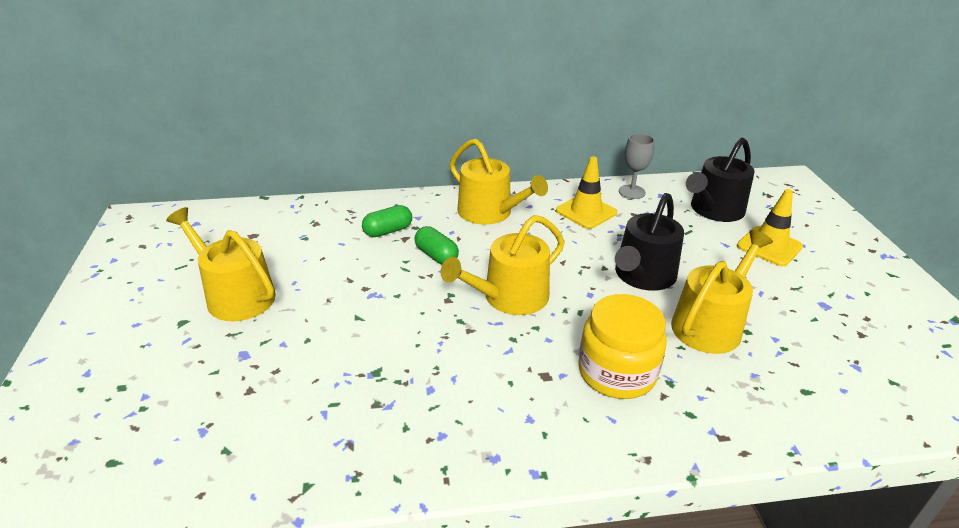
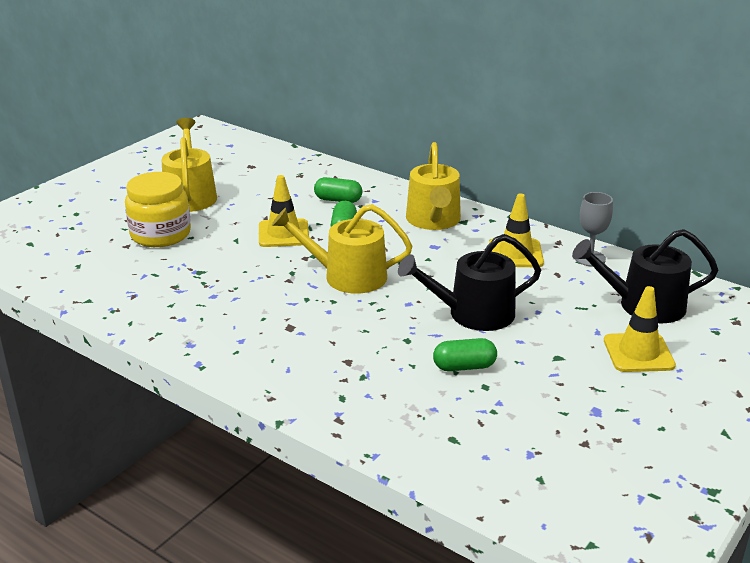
camera: 45 degrees right, 5 degrees down
(392, 287) = (283, 233): none -> yellow traffic cone
(617, 372) = (338, 351): yellow jar -> yellow jar (160, 234)
(710, 324) = (464, 367): yellow watering can -> green capsule

